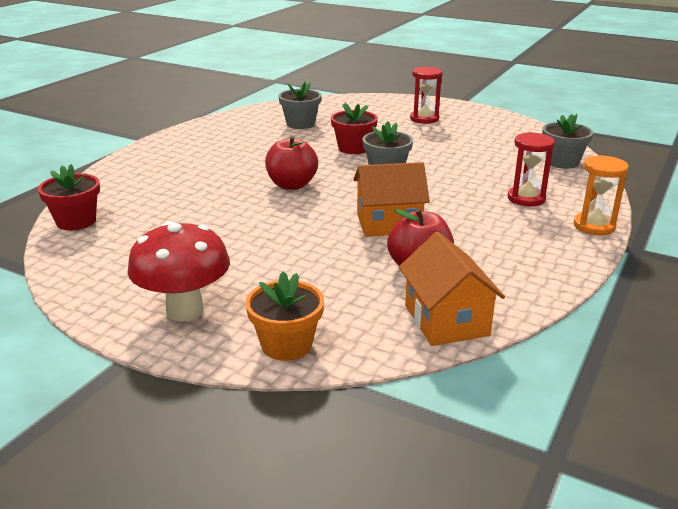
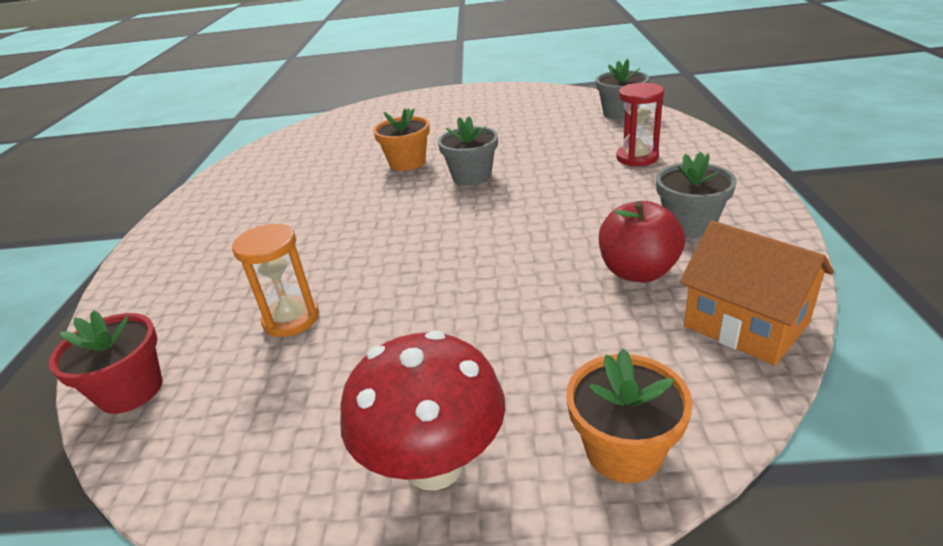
camera: 25 degrees left, 5 degrees up
(292, 185) = (385, 227): red apple -> none
(300, 124) = (318, 155): grey flower pot -> grey flower pot (689, 224)
(353, 148) = (407, 162): red flower pot -> orange flower pot
(389, 223) = (543, 232): orange house -> none
(424, 119) = (444, 111): red hourglass -> none
(594, 226) = (729, 163): orange hourglass -> orange hourglass (291, 319)

